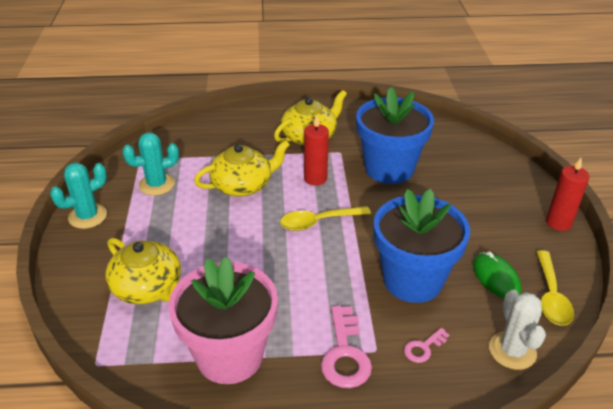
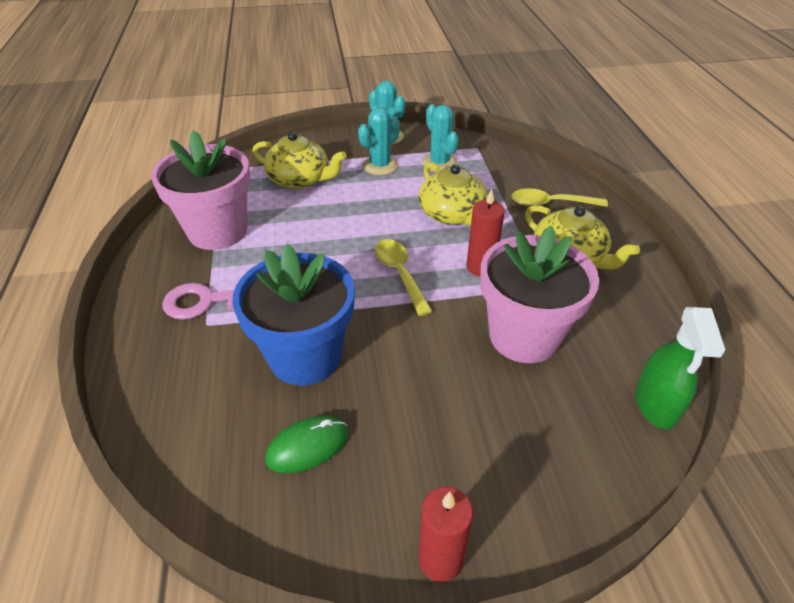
camera: 85 degrees right, 5 degrees up
(145, 224) = (380, 165): none -> turquoise cactus
(148, 288) = (300, 179): yellow teapot -> yellow teapot turned 105 degrees counterclockwise
(389, 169) = (524, 336): blue flower pot -> pink flower pot
(423, 348) = (202, 363): pink key -> none
(442, 131) = (656, 404): none -> green spray bottle
(512, 351) = (182, 450): white cactus -> none
(551, 296) = (270, 513): yellow spoon -> yellow spoon (550, 203)

